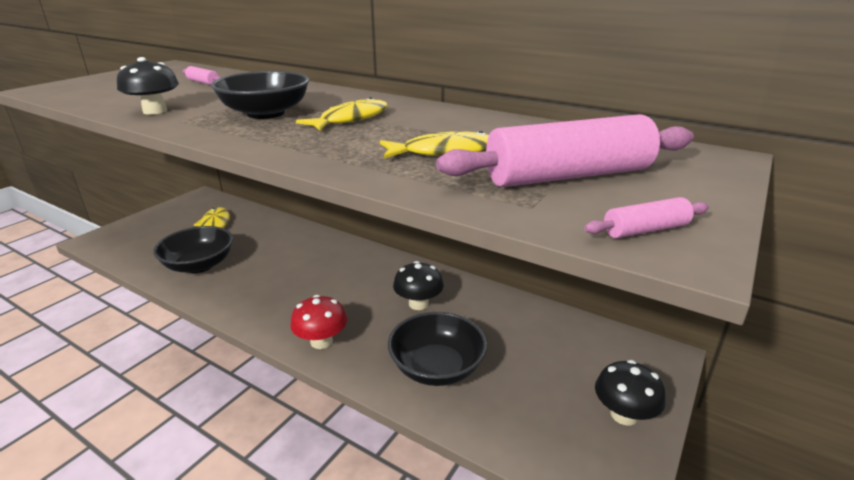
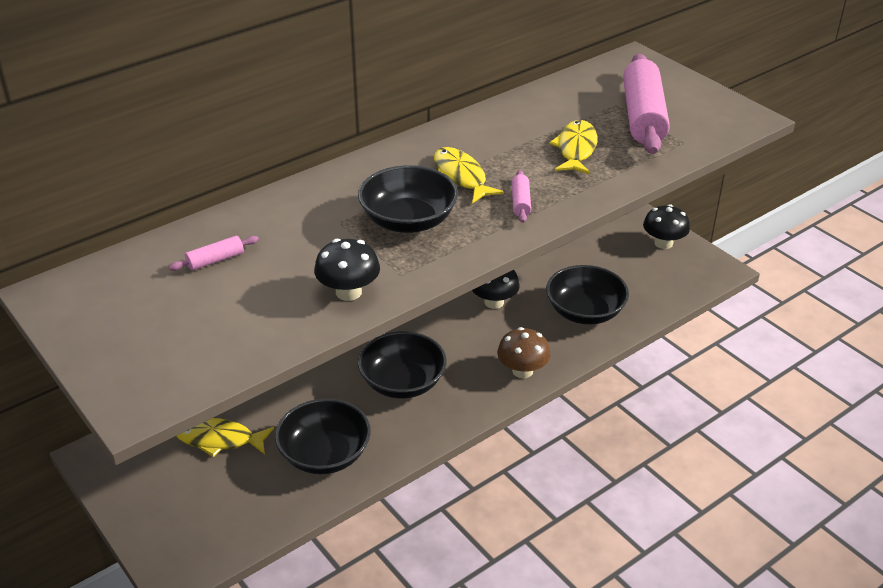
camera: 70 degrees left, 10 degrees up
(288, 280) = (402, 382): none -> black bowl
(321, 341) = (522, 371): red mushroom -> brown mushroom
(645, 230) = (724, 119): pink rolling pin -> pink rolling pin (520, 202)

